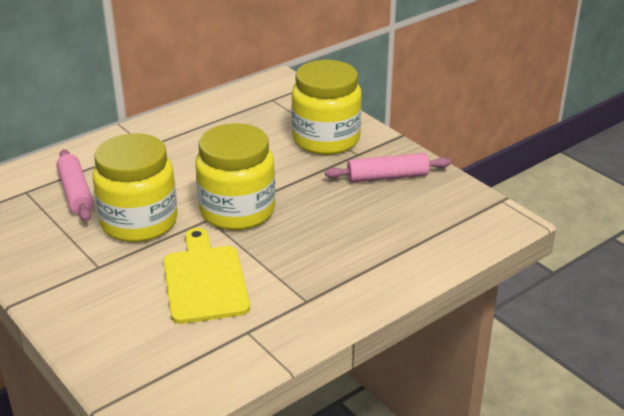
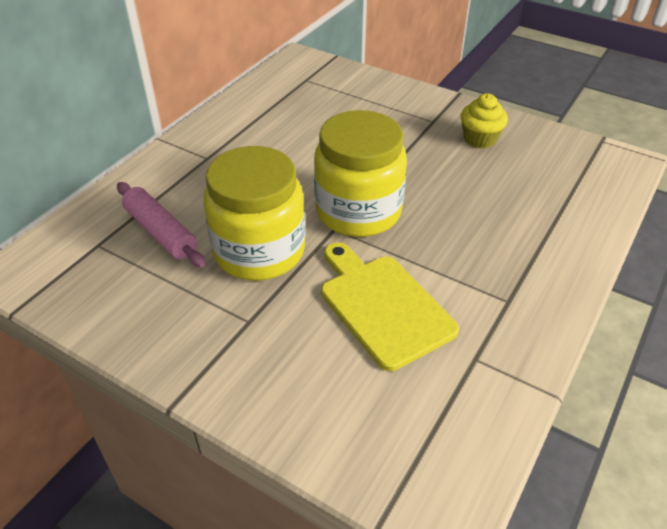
camera: 20 degrees left, 10 degrees up
(326, 139) = (390, 111): yellow jar -> none
(387, 177) = (480, 139): pink rolling pin -> yellow cupcake

